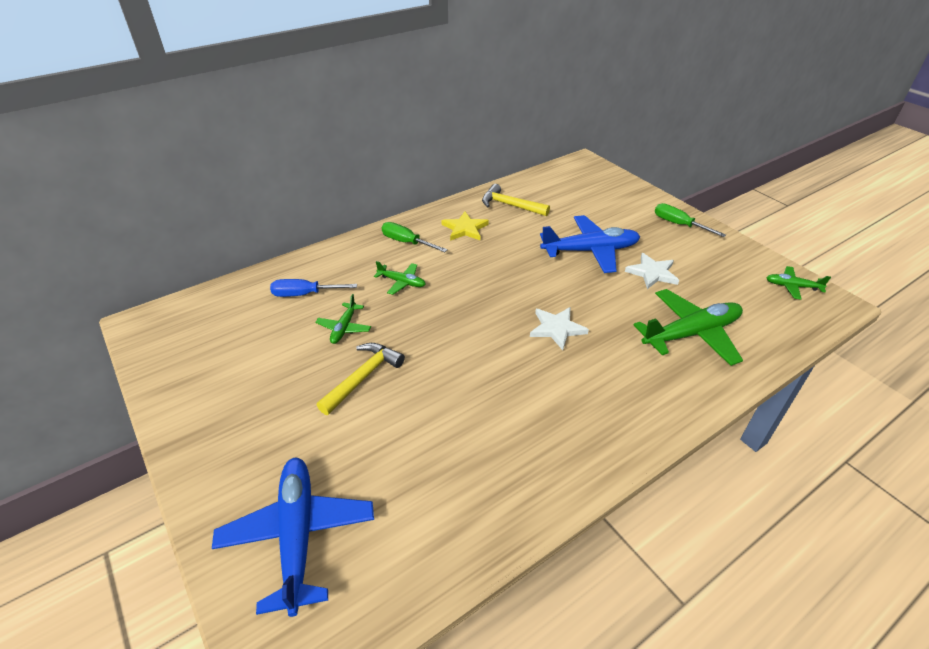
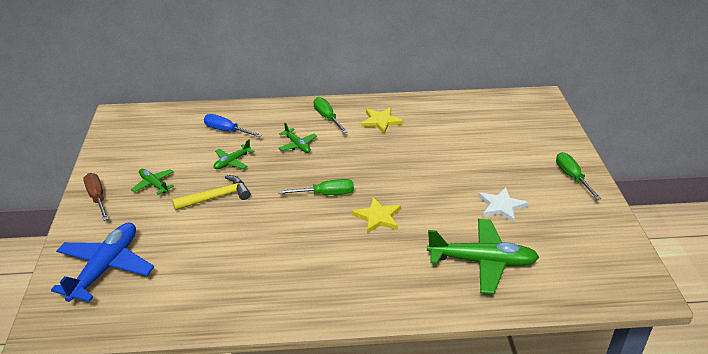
camera: 30 degrees right, 5 degrees down
(202, 442) = (97, 197): none -> brown screwdriver
(483, 324) = (326, 194): none -> green screwdriver
(510, 205) = (436, 115): yellow hammer -> none
(556, 328) = (378, 217): white star -> yellow star
(590, 251) = (466, 171): blue plane -> none
(792, 286) = (622, 263): green plane -> green plane (153, 184)

